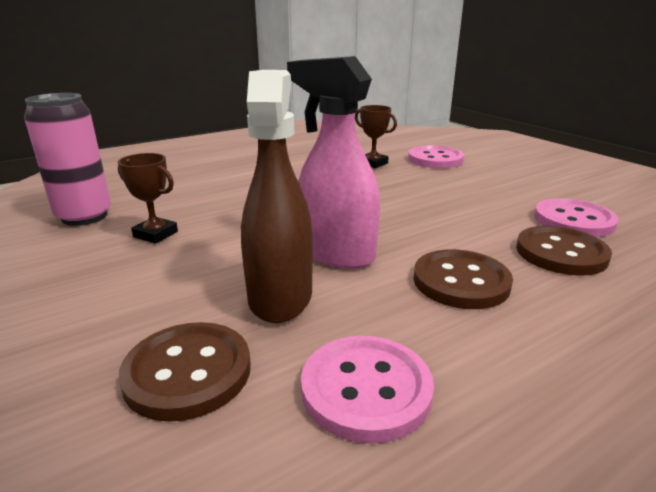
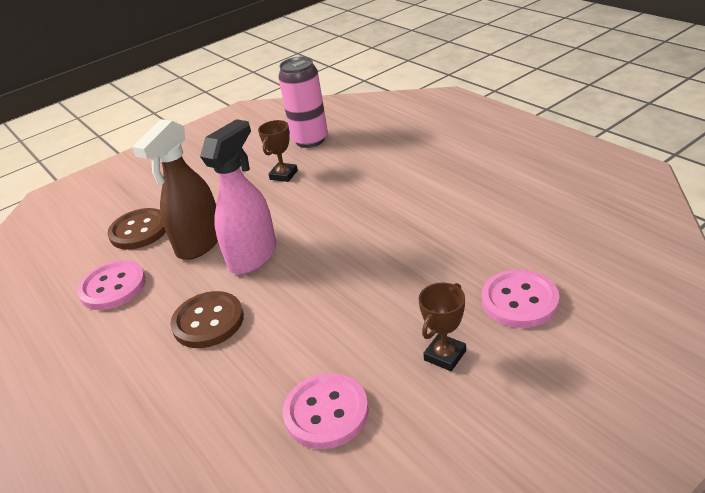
camera: 90 degrees right, 10 degrees up
(280, 296) = (199, 243): brown spray bottle -> brown spray bottle turned 120 degrees clockwise
(373, 163) = (479, 250): brown trophy -> brown trophy (445, 355)
(561, 253) = (250, 388): brown button -> none

